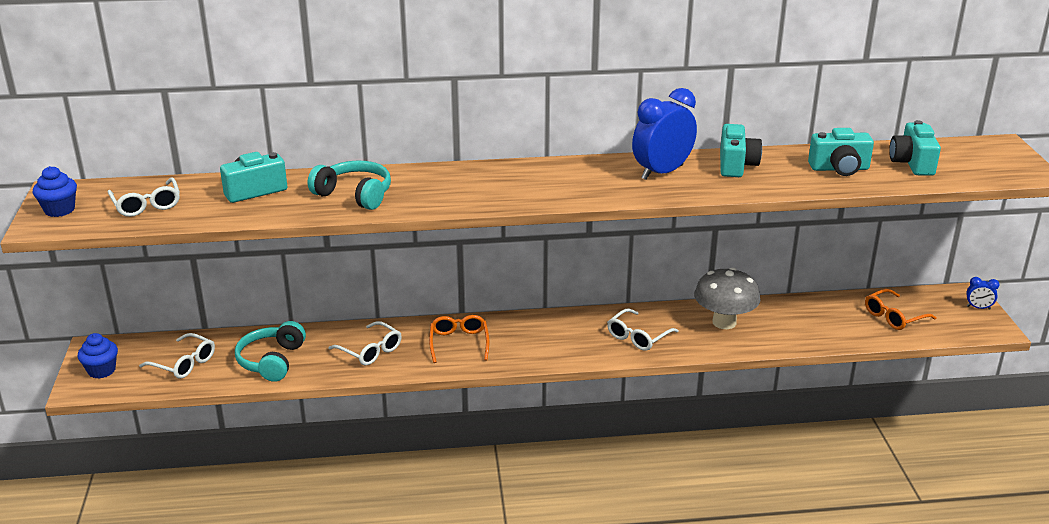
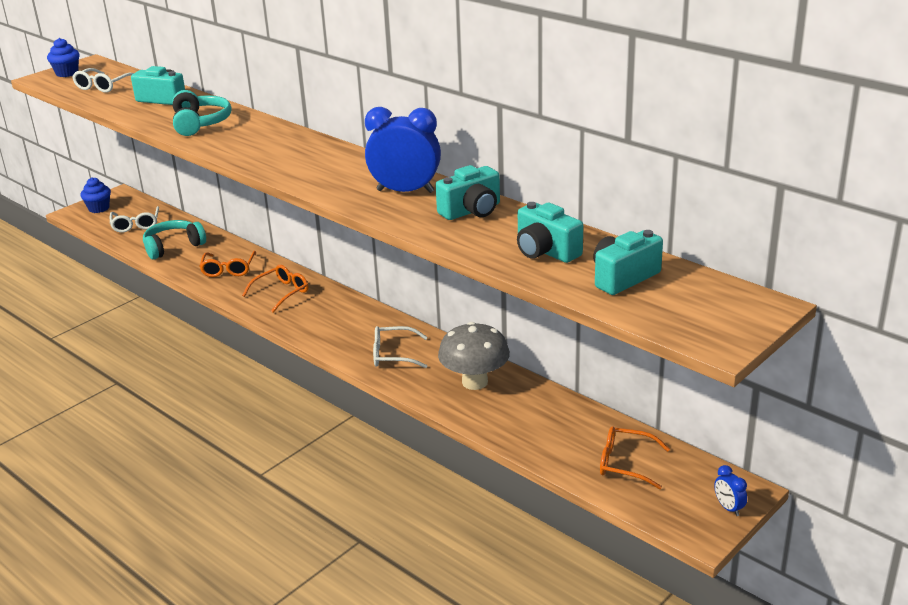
camera: 50 degrees right, 0 degrees up
(370, 350) = (228, 269): white glasses -> orange glasses

